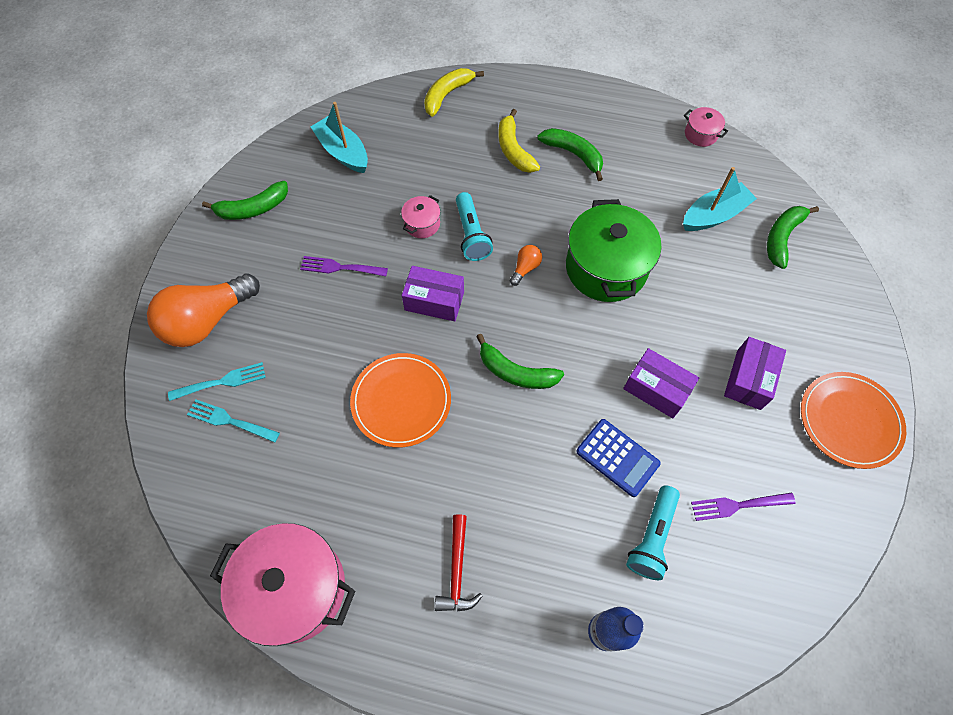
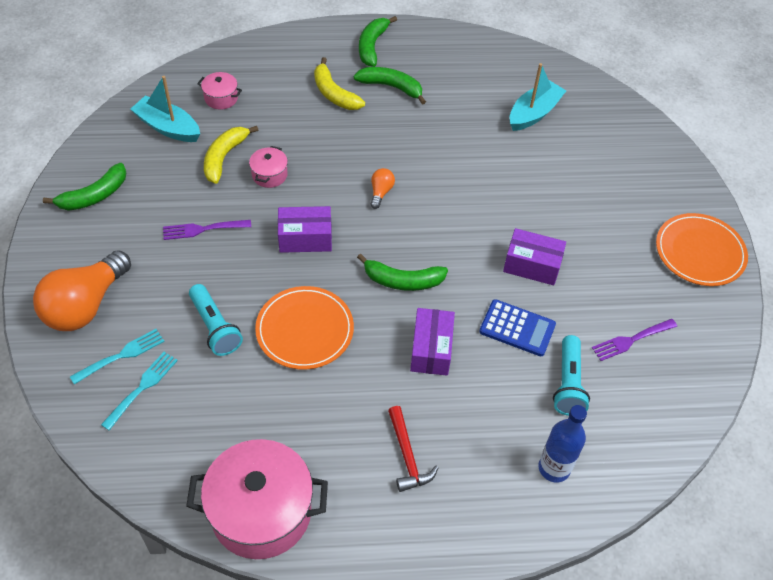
camera: 20 degrees left, 10 degrees down
(229, 421) = (142, 387): turquoise fork -> turquoise fork turned 120 degrees clockwise
(447, 95) = (253, 57): yellow banana -> yellow banana (224, 157)
(471, 234) = (320, 174): turquoise flashlight -> turquoise flashlight (215, 327)
(606, 268) = (454, 176): green pot -> none
(701, 134) = (500, 48): pink pot -> pink pot (221, 98)
(748, 379) = (607, 239): purple box -> purple box (431, 349)
(782, 238) = (598, 120): green banana -> green banana (372, 46)

